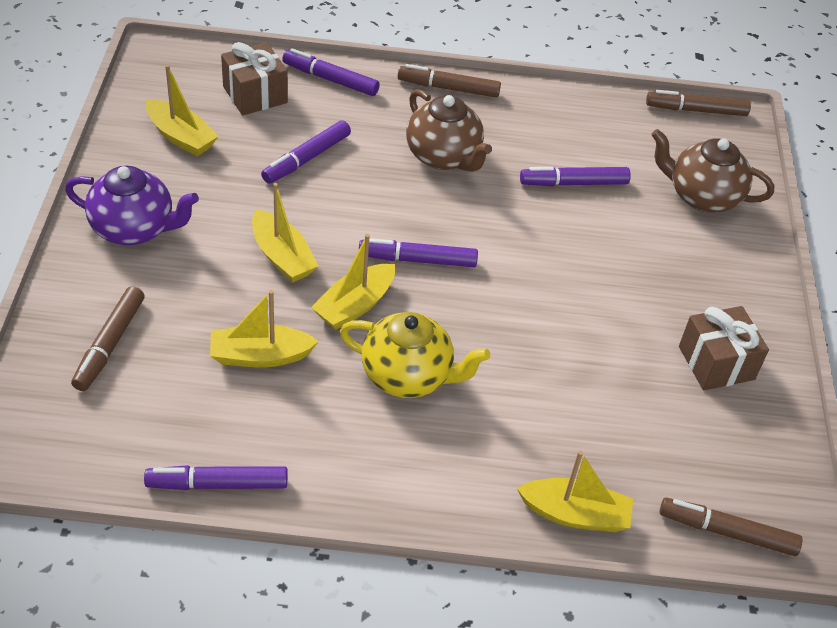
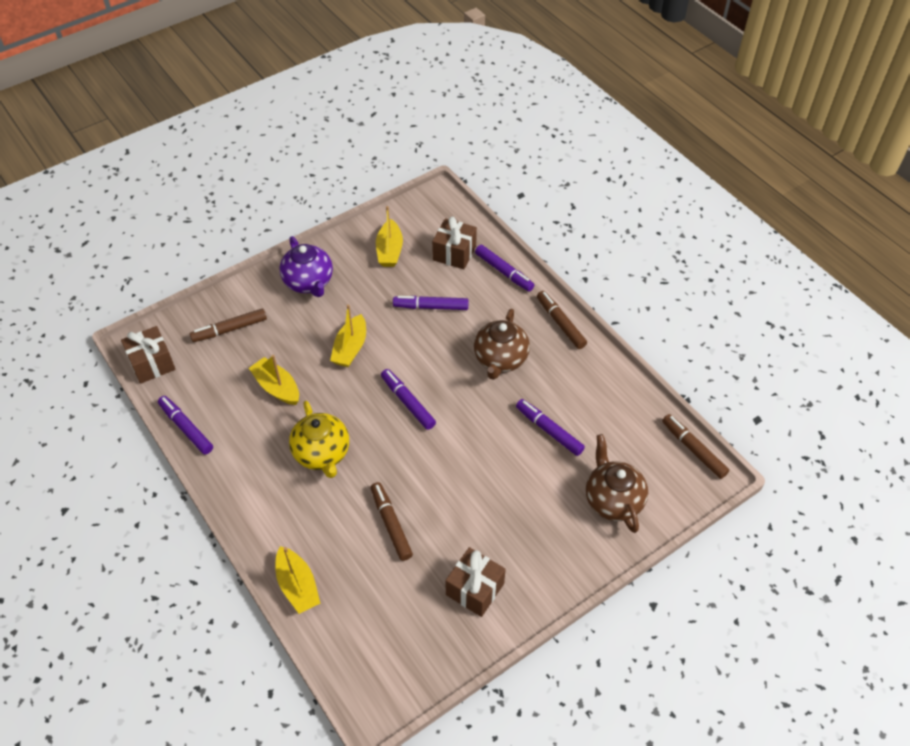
camera: 55 degrees right, 5 degrees up
(62, 457) = (152, 364): none -> brown gift
(330, 79) = (504, 272): purple marker -> purple marker turned 150 degrees clockwise
(355, 305) = (347, 399): yellow boat -> none
(727, 532) = (350, 667): brown marker -> brown marker (391, 524)

